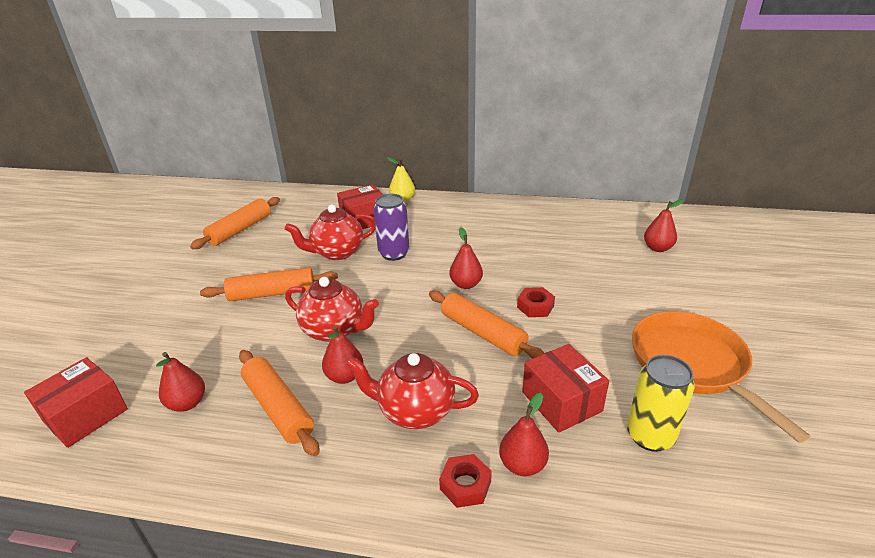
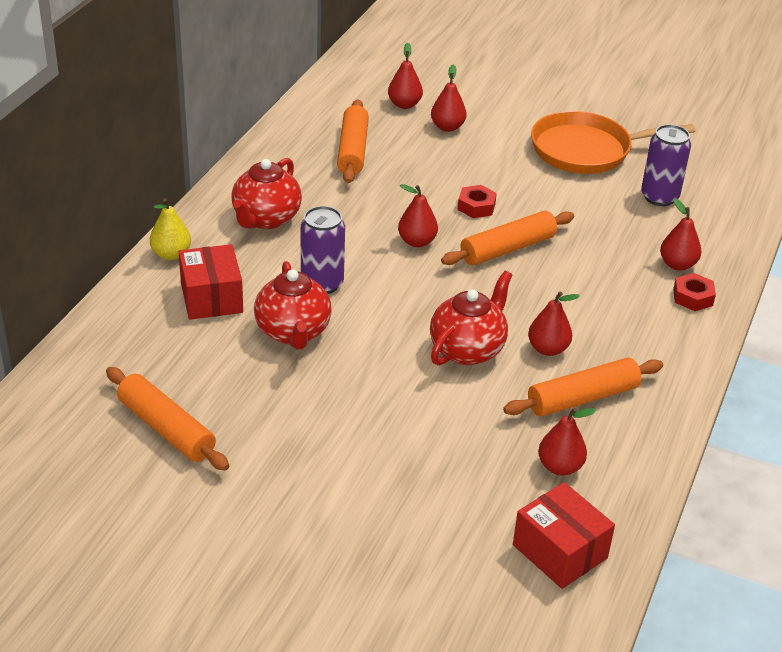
camera: 80 degrees left, 5 degrees up
(272, 293) = (369, 397): orange rolling pin -> orange rolling pin (352, 150)
(414, 411) = (606, 310): red teapot -> red teapot (266, 219)
(561, 401) = (614, 227): red box -> none
(645, 274) = (447, 127): none -> red pear
(650, 436) = (659, 197): yellow can -> purple can

